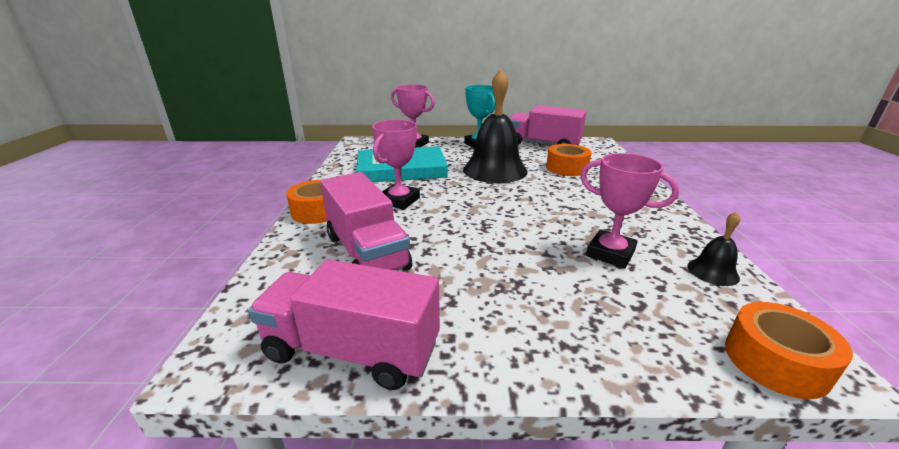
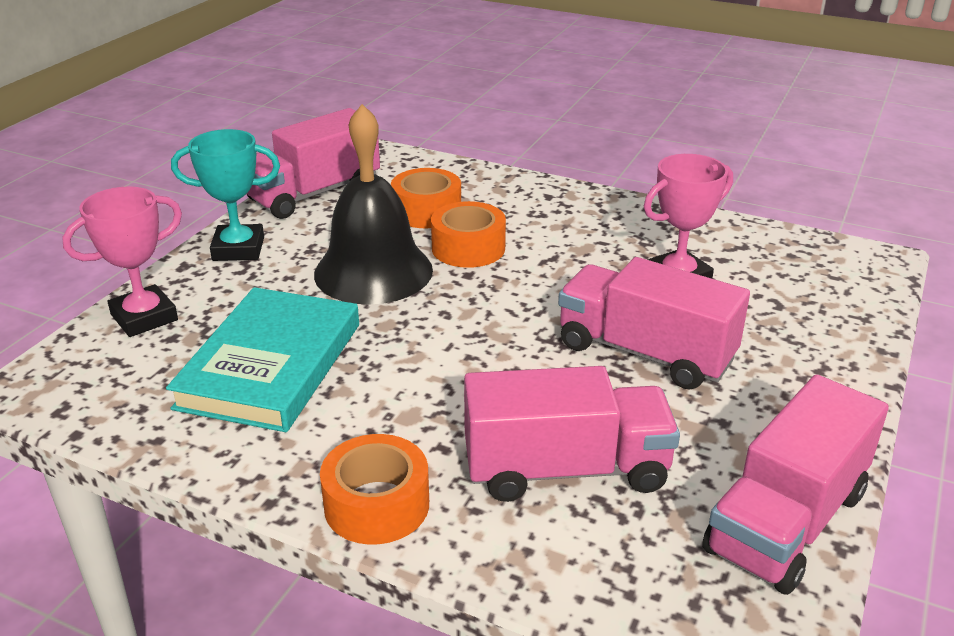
camera: 65 degrees left, 5 degrees up
(399, 201) = (410, 399): pink trophy -> none
(503, 257) = (645, 353): none -> pink truck
(713, 271) = (740, 238): black bell -> none
(775, 361) = (869, 275): orange tape -> orange tape (468, 248)

